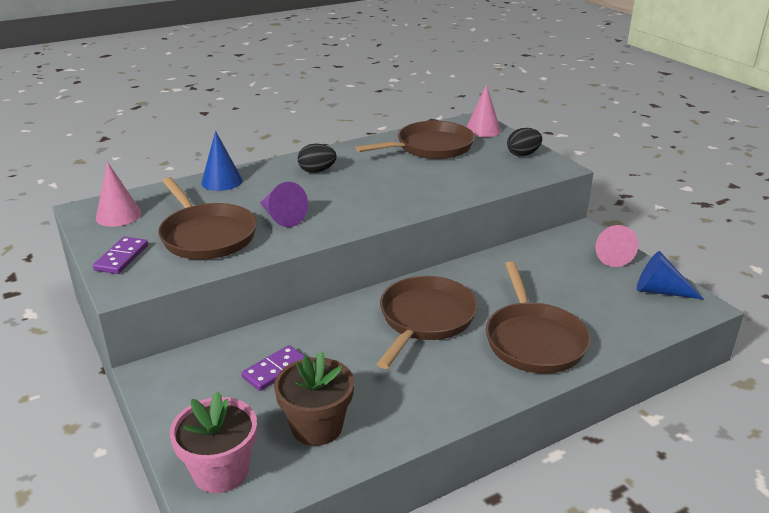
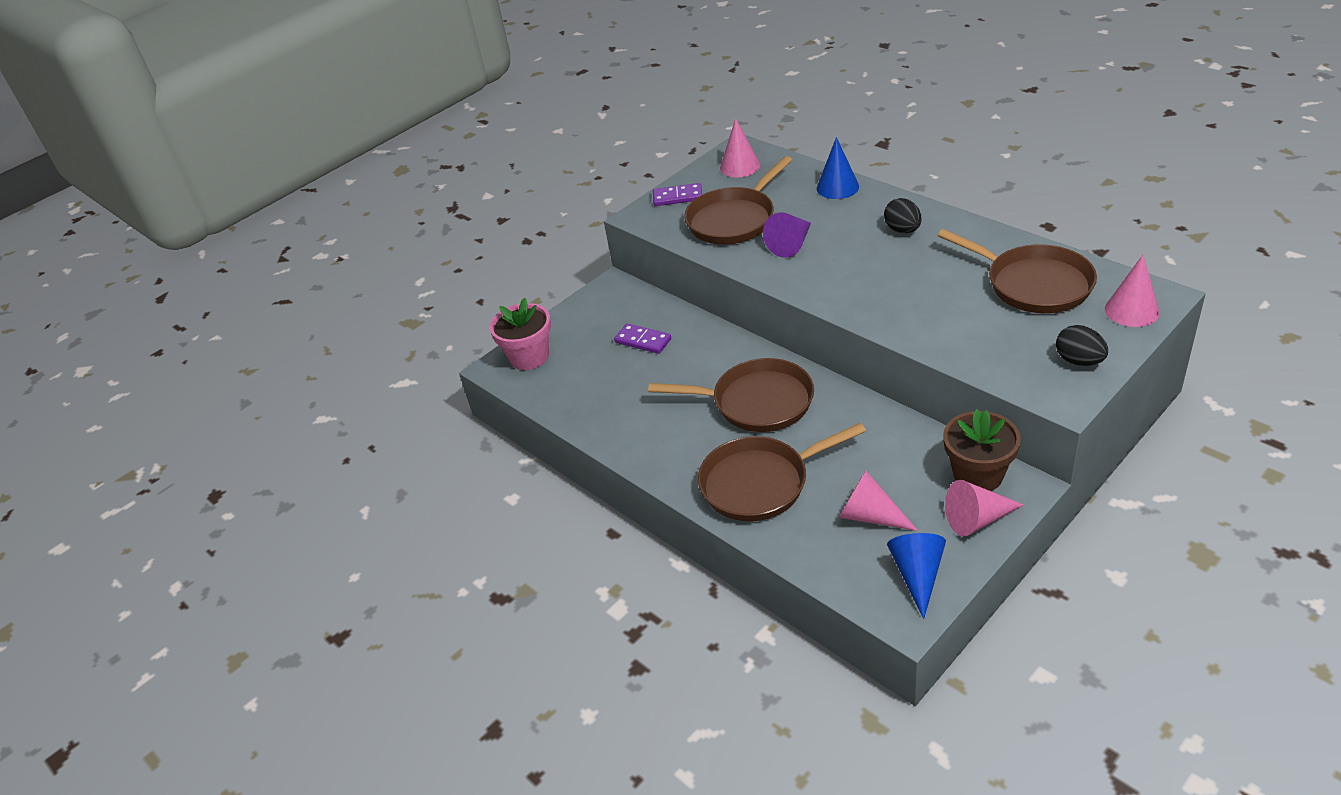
camera: 80 degrees right, 10 degrees up
(317, 427) = (587, 384): brown flower pot -> brown flower pot (978, 475)
(592, 296) = (869, 516): none -> pink cone

